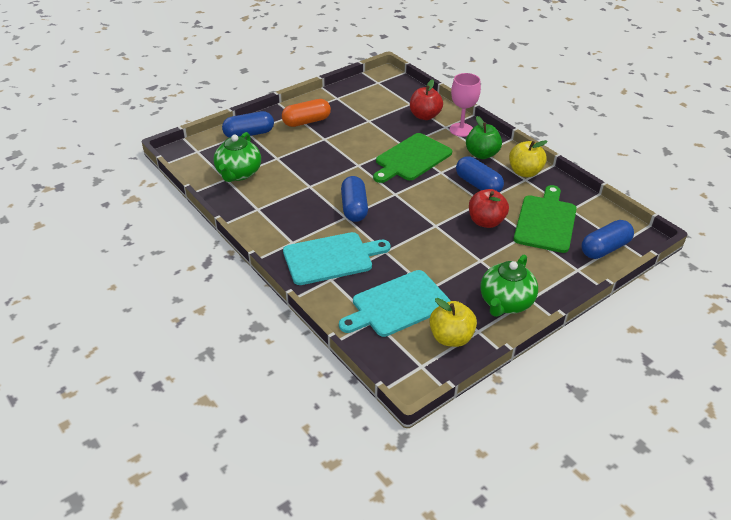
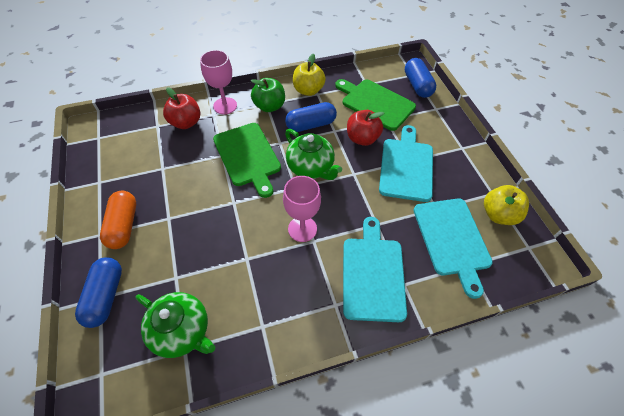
camera: 70 degrees left, 15 degrees up
(354, 208) = (302, 229): blue capsule -> pink goblet
(470, 259) = (406, 166): none -> turquoise cutting board
(505, 303) = (464, 164): green teapot -> green teapot (311, 168)

